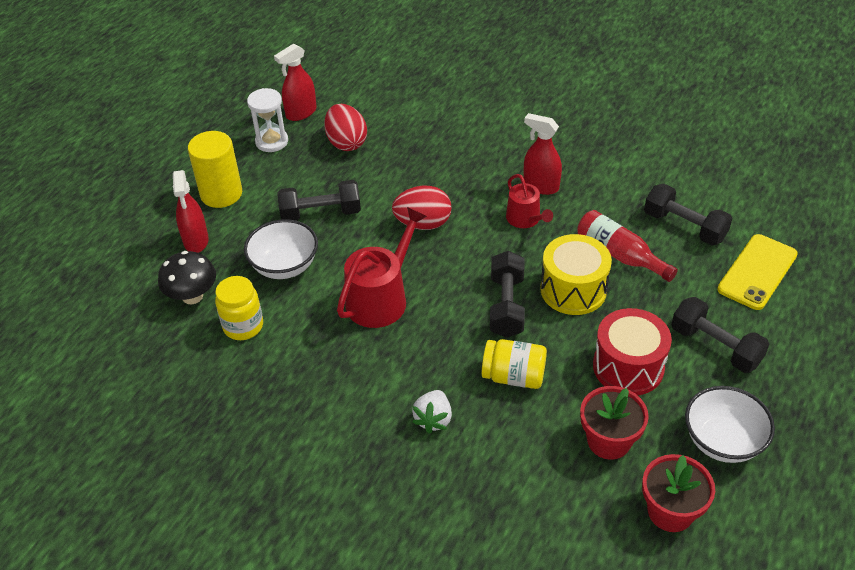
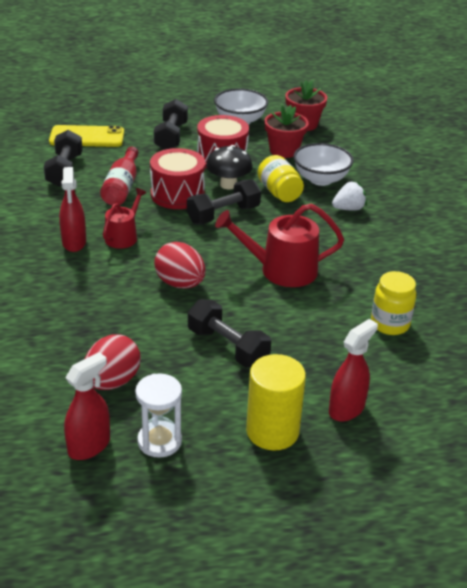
camera: 130 degrees left, 10 degrees down
(192, 296) = (401, 370): black mushroom -> black mushroom (228, 185)
(284, 266) = (309, 335): white bowl -> white bowl (321, 179)
(301, 113) = (89, 446): red spray bottle -> red spray bottle turned 60 degrees counterclockwise
(573, 290) = (177, 194): yellow drum -> red drum

